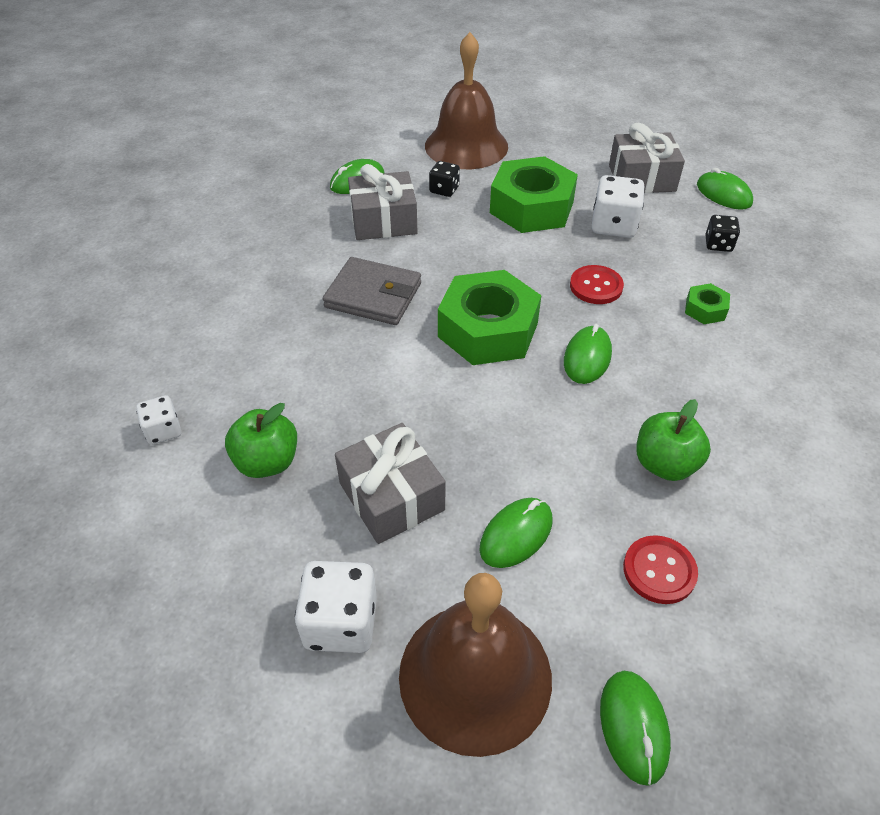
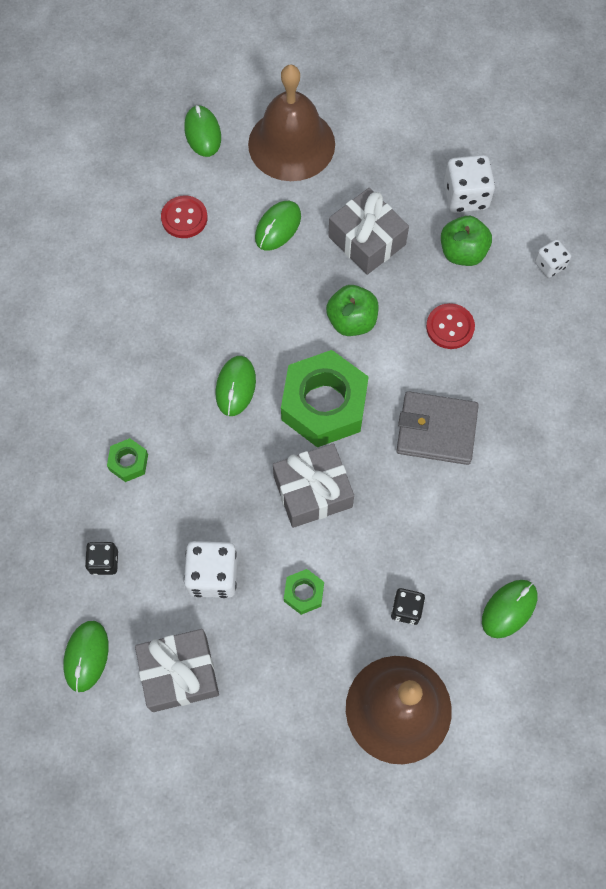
camera: 170 degrees right, 20 degrees up
(341, 622) = (375, 159): white dice -> white dice (465, 196)
(383, 221) = (458, 541): grey gift -> grey gift (312, 491)
(531, 207) = (304, 593): green nut -> green nut, size x0.44
(596, 286) = (230, 477): red button -> red button (450, 327)
(665, 464) = (176, 295): green apple -> green apple (351, 321)
(723, 194) = (86, 656): green mouse -> green mouse turned 60 degrees clockwise

